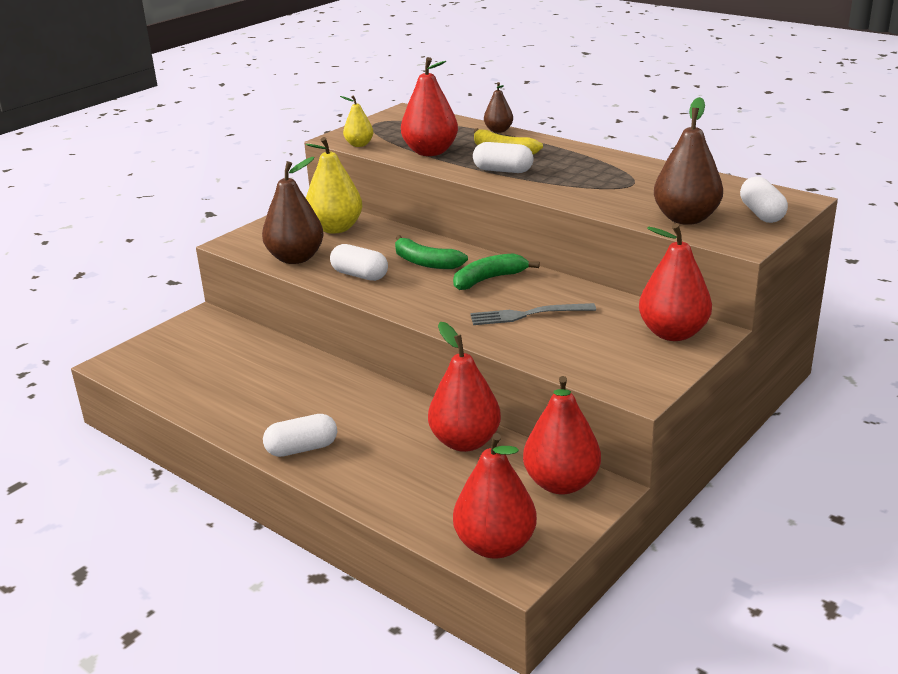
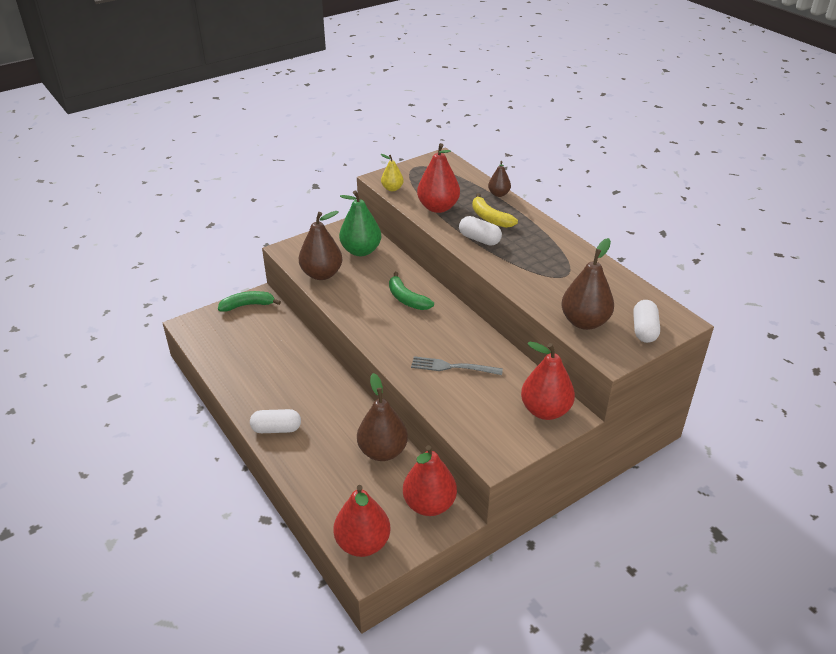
camera: 15 degrees right, 10 degrees up
(335, 228) = (361, 251): yellow pear -> green pear
(359, 275) = (357, 301): white capsule -> none
(465, 442) = (382, 451): red pear -> brown pear
(489, 279) = (442, 326): green banana -> green banana (248, 305)

